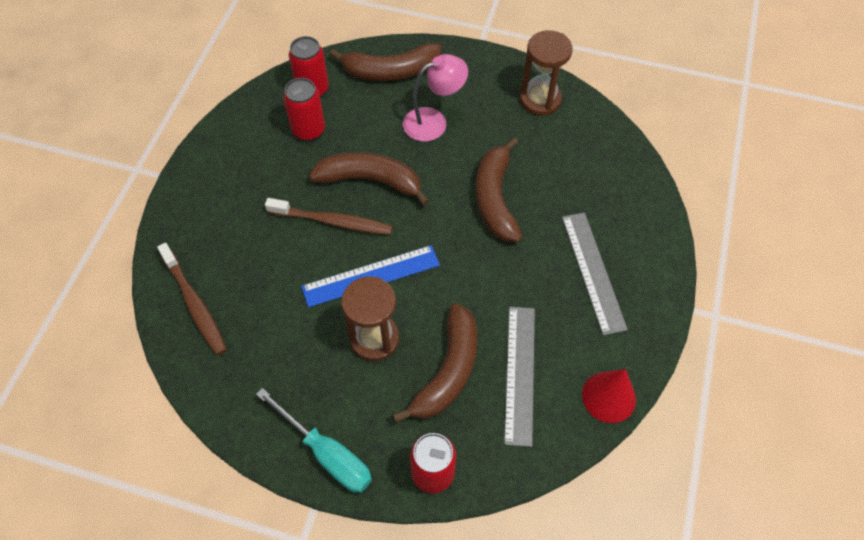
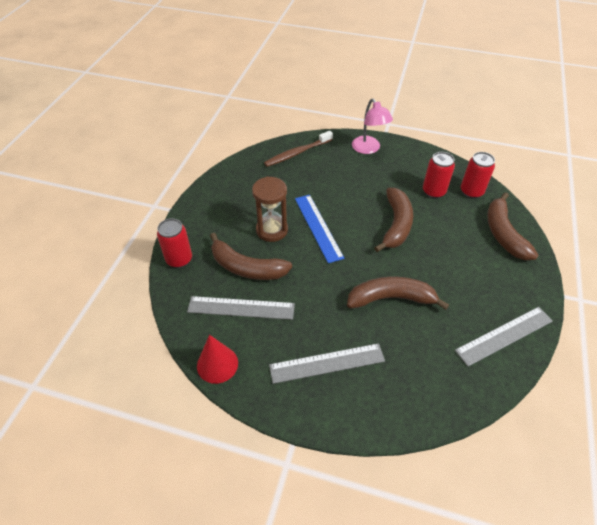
camera: 90 degrees right, 10 degrees down
(327, 453) = (200, 211): turquoise screwdriver -> none
(333, 221) = (359, 207): brown toothbrush -> none
(434, 121) = (459, 260): pink lamp -> pink lamp (368, 149)
(540, 100) = (504, 335): brown hourglass -> grey ruler

